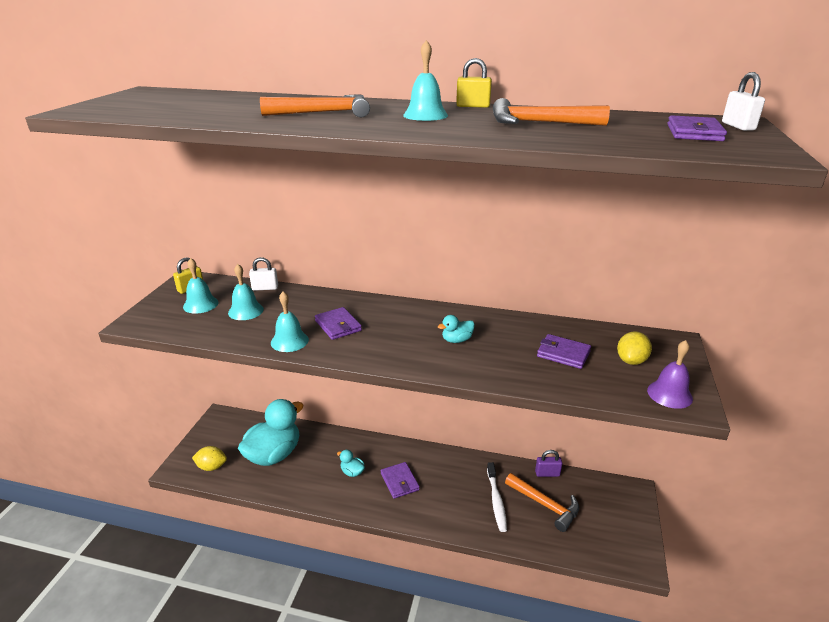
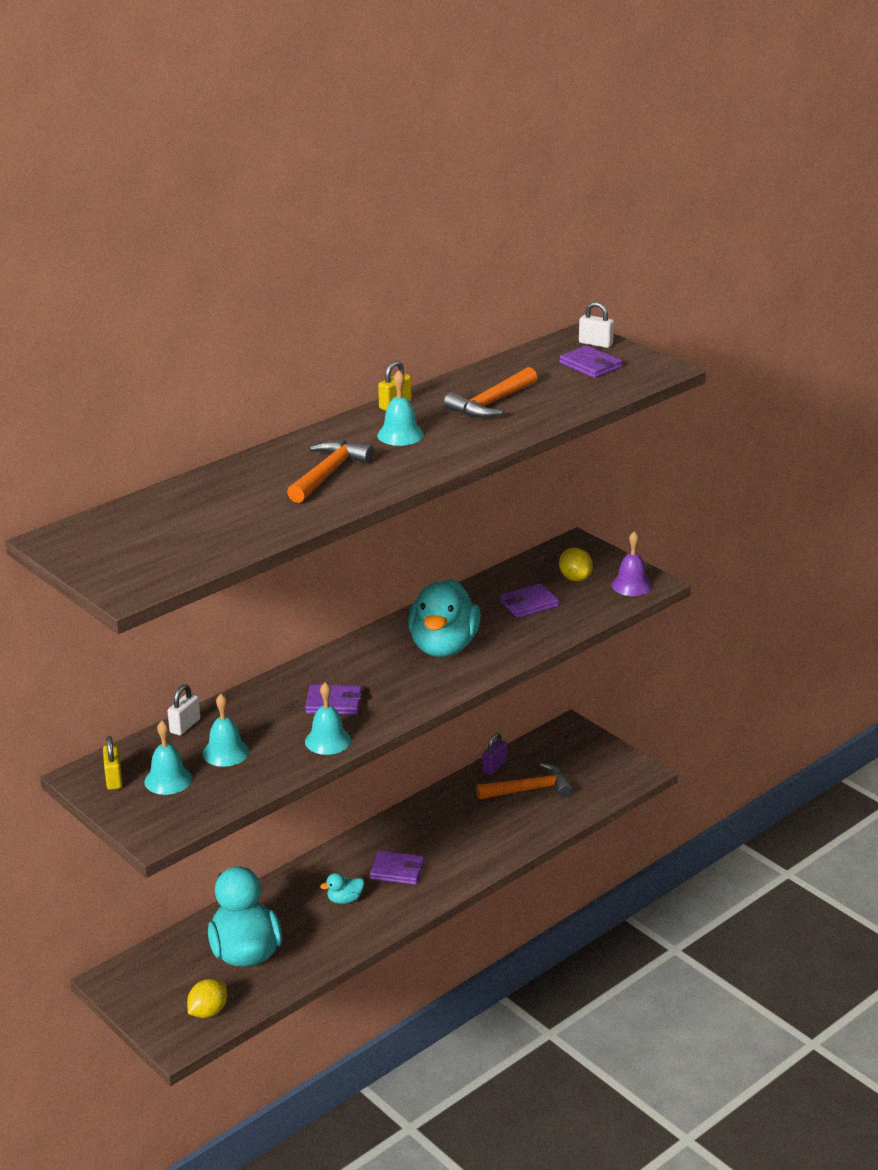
camera: 55 degrees left, 0 degrees up
(456, 340) = (443, 646): turquoise duck -> turquoise duck, size x2.40
(496, 501) = (492, 817): white toothbrush -> none

